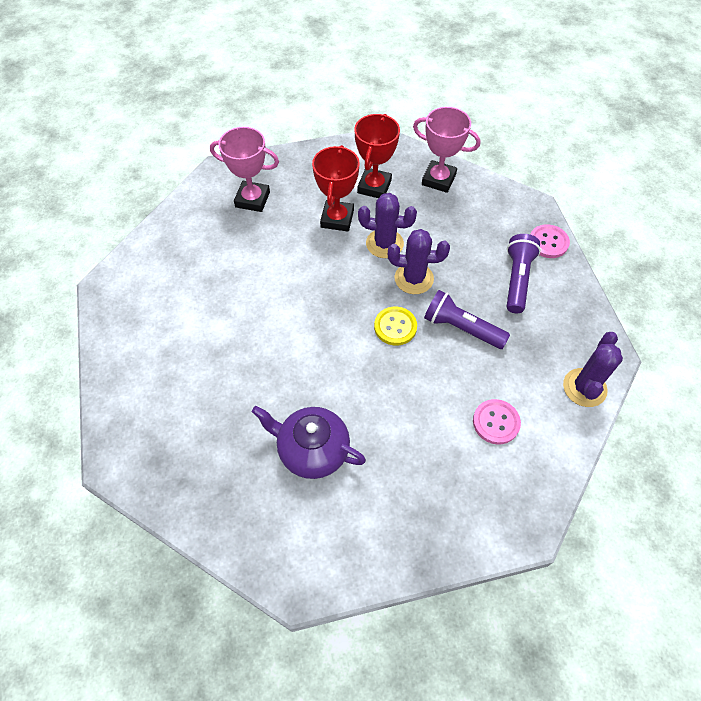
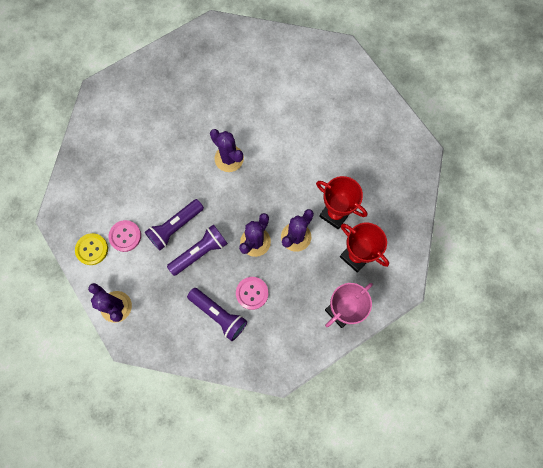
camera: 115 degrees right, 15 degrees up
(252, 199) = (381, 162): pink trophy -> none
(312, 450) = (166, 125): purple teapot -> none
(323, 349) = (229, 158): none -> purple cactus
(395, 327) = (223, 210): yellow button -> yellow button (92, 249)
(448, 369) = (175, 227): none -> purple flashlight
(548, 242) = (239, 360): pink button -> pink button (252, 293)

